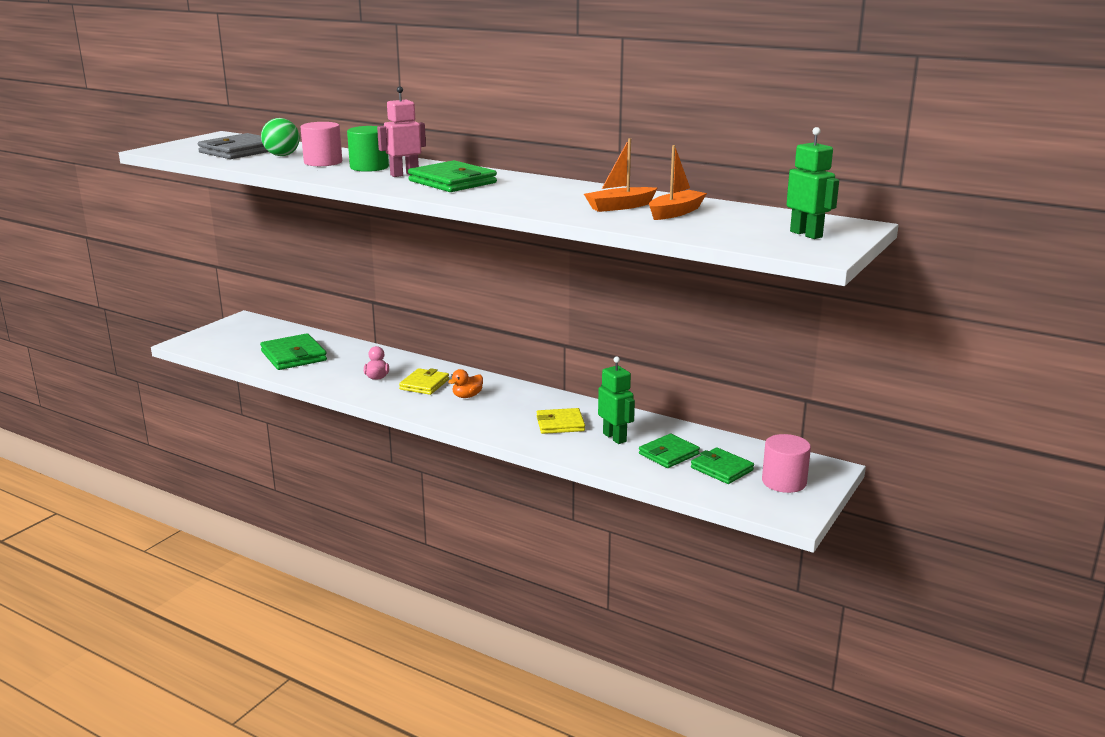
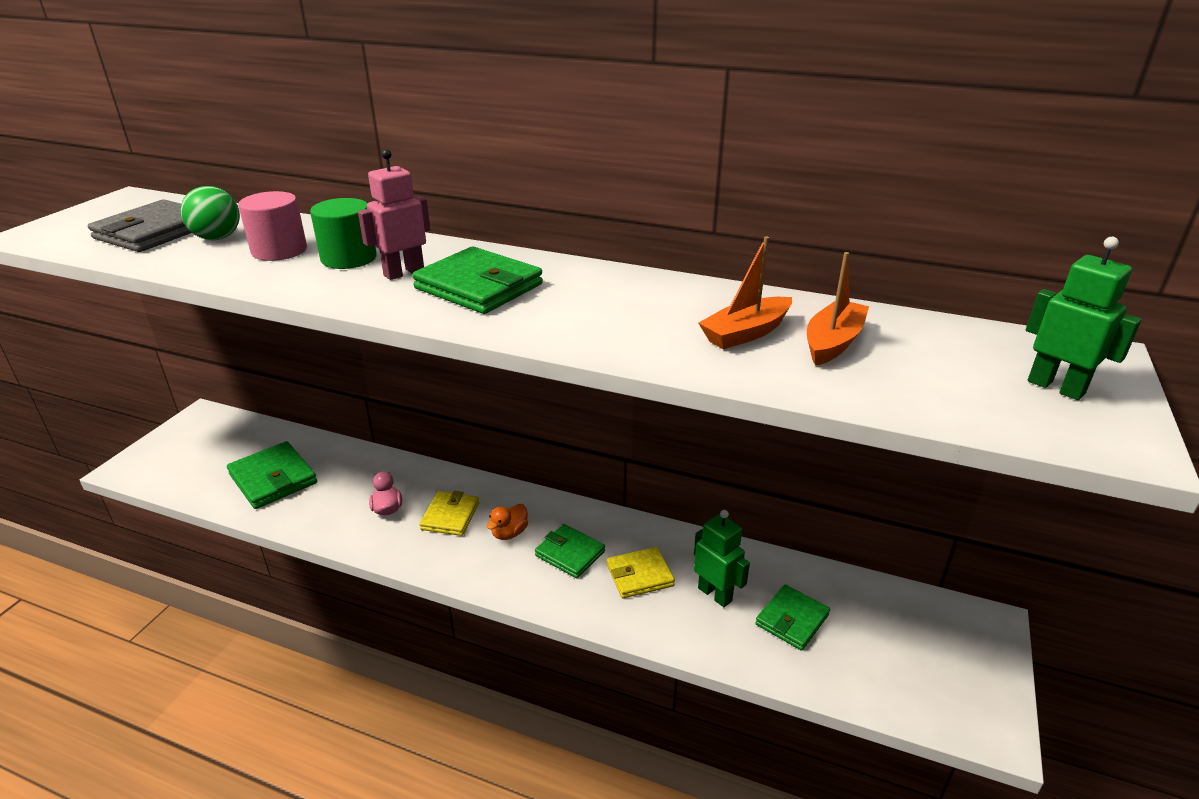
camera: 10 degrees left, 10 degrees up
(721, 469) = (867, 642): green wallet -> green wallet (570, 553)
(784, 482) = (951, 659): pink cylinder -> none

